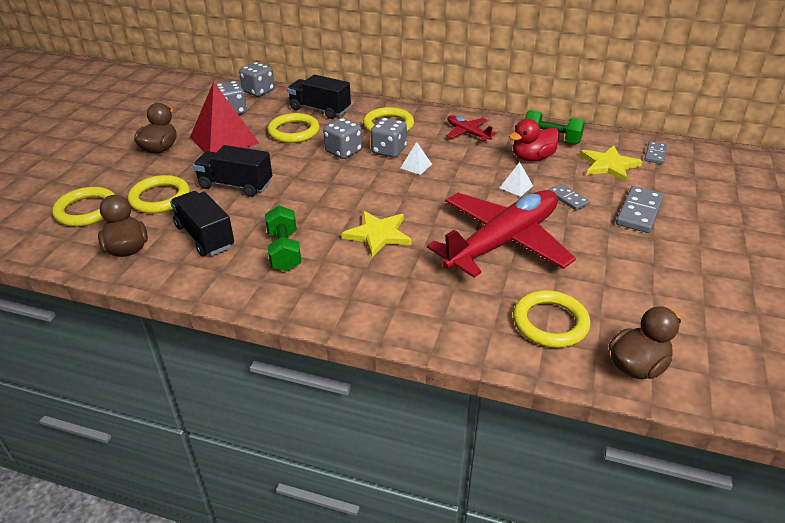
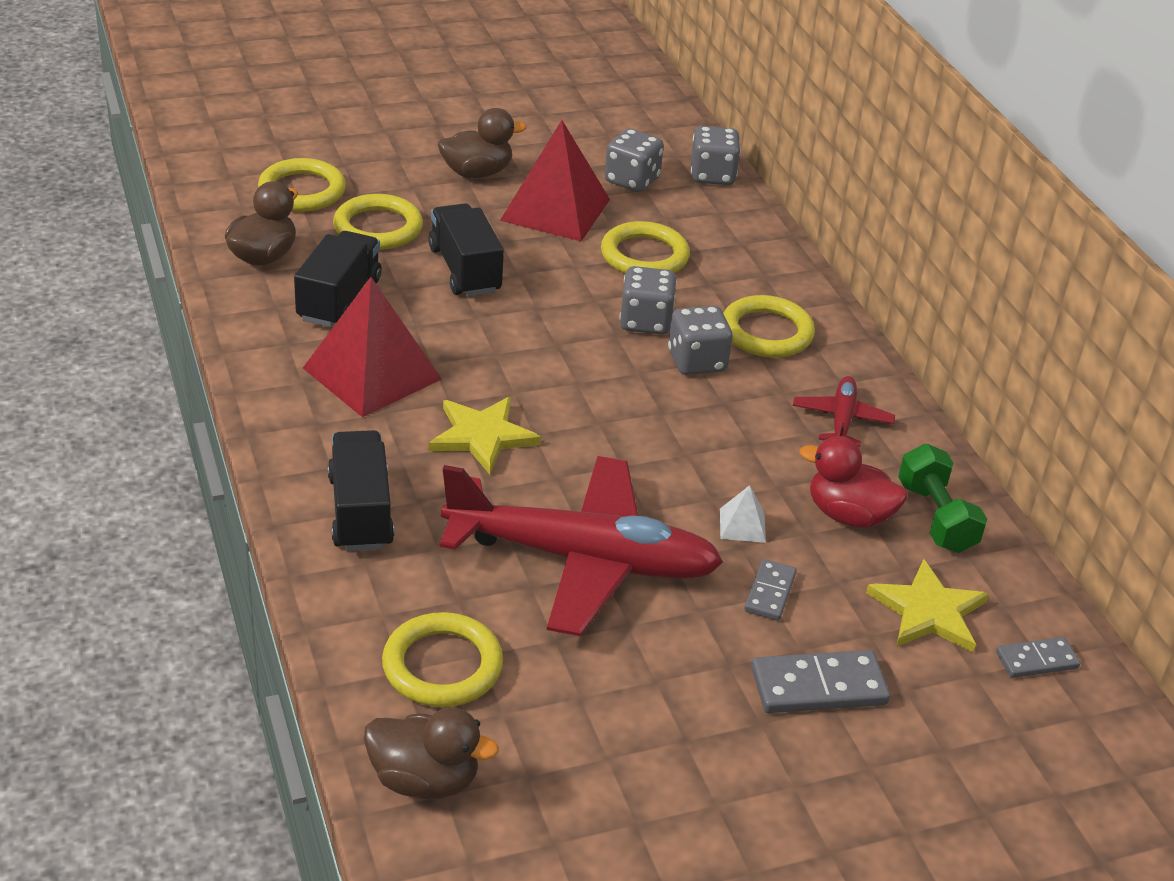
camera: 50 degrees right, 0 degrees up
(284, 251) = (371, 373): green dumbbell -> red pyramid
(320, 110) = (731, 251): black truck -> black truck (360, 512)
(416, 166) = (686, 404): white pyramid -> none

